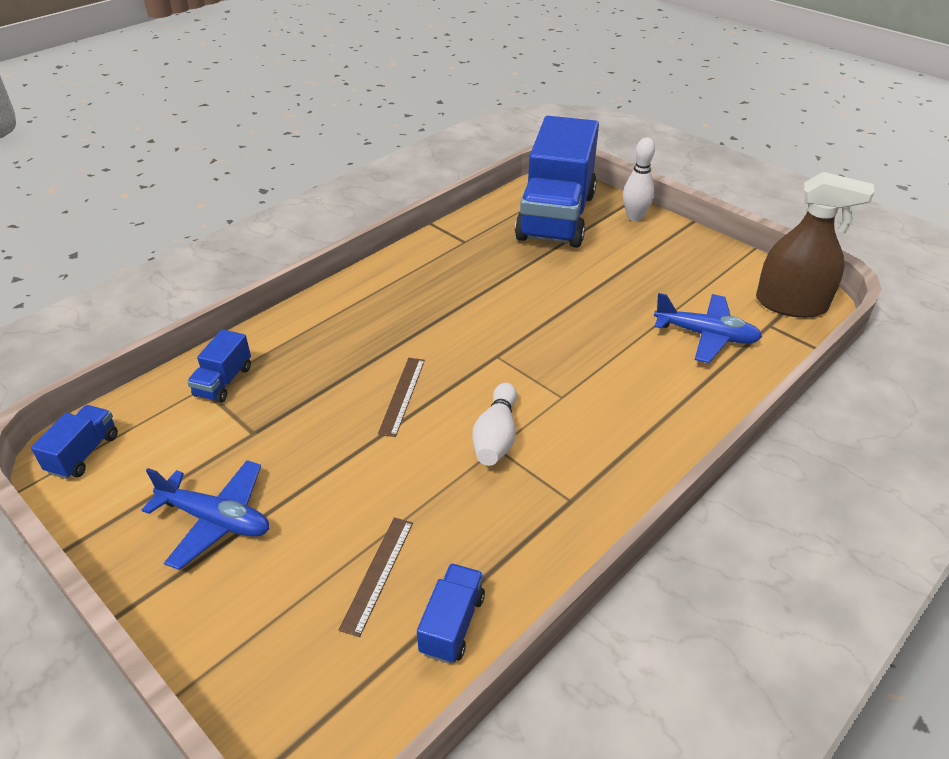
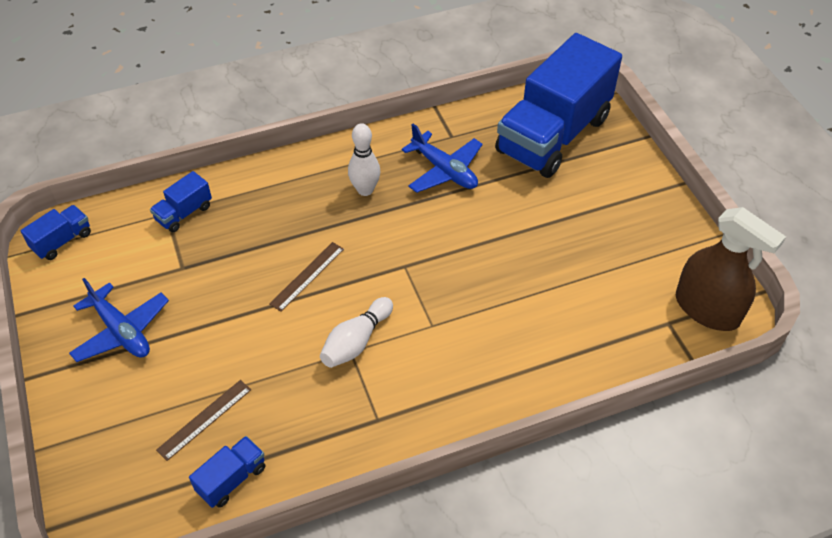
camera: 25 degrees right, 10 degrees up
(634, 217) = (628, 159): white bowling pin -> white bowling pin (365, 190)
(706, 335) = (599, 312): blue plane -> blue plane (444, 170)

